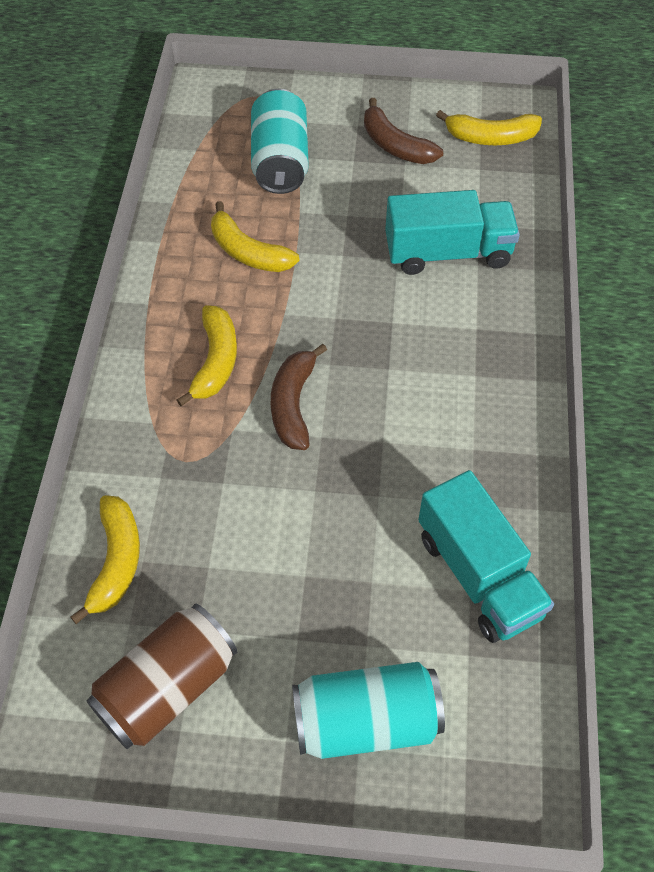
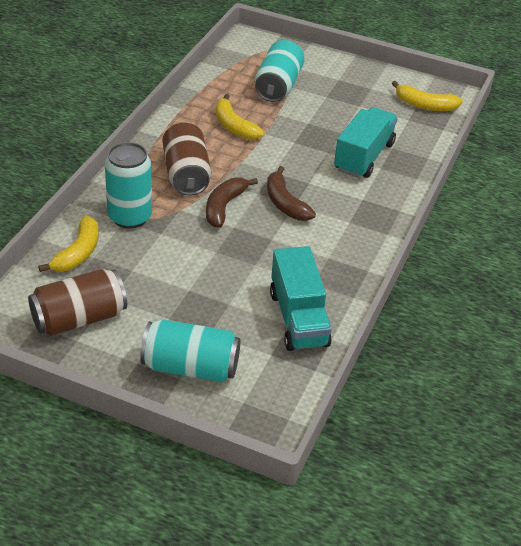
camera: 15 degrees right, 15 degrees down
(166, 468) = (130, 217): none -> turquoise can
(215, 361) = (186, 174): yellow banana -> brown can
(395, 145) = (358, 95): brown banana -> brown banana (285, 203)
(448, 253) = (364, 157): turquoise truck -> turquoise truck turned 75 degrees counterclockwise

